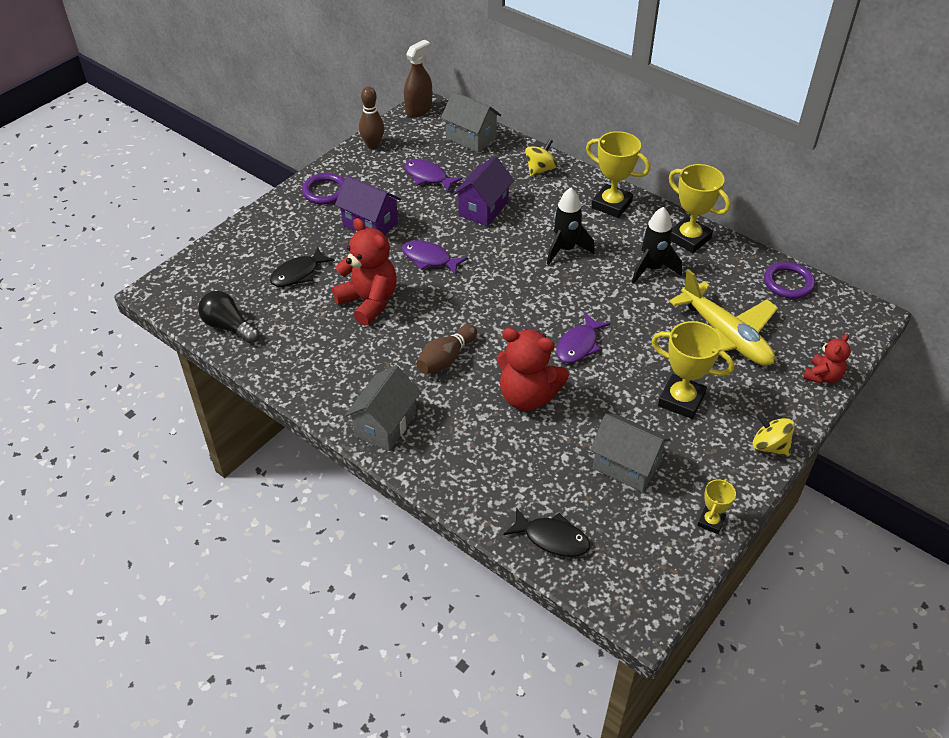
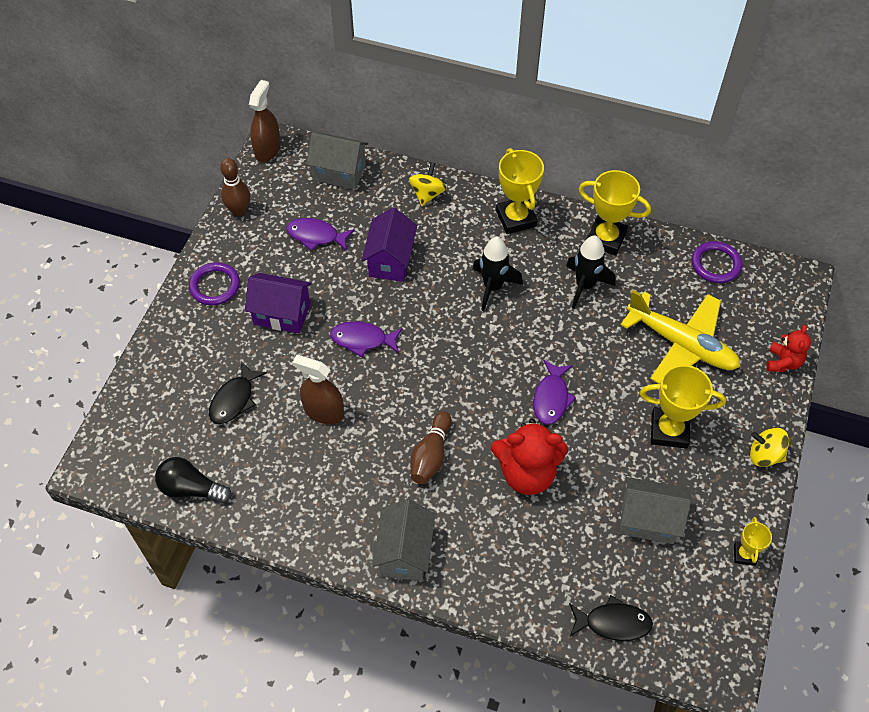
camera: 20 degrees left, 10 degrees up
(369, 302) = (323, 412): red teddy bear -> brown spray bottle
(611, 205) = (516, 218): yellow trophy -> yellow trophy turned 60 degrees clockwise

